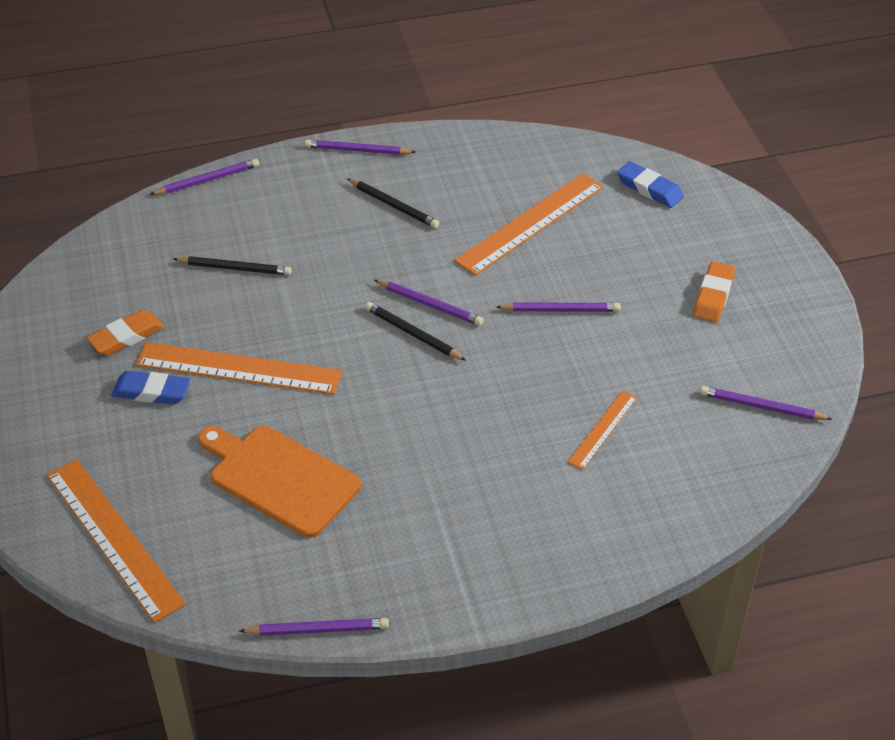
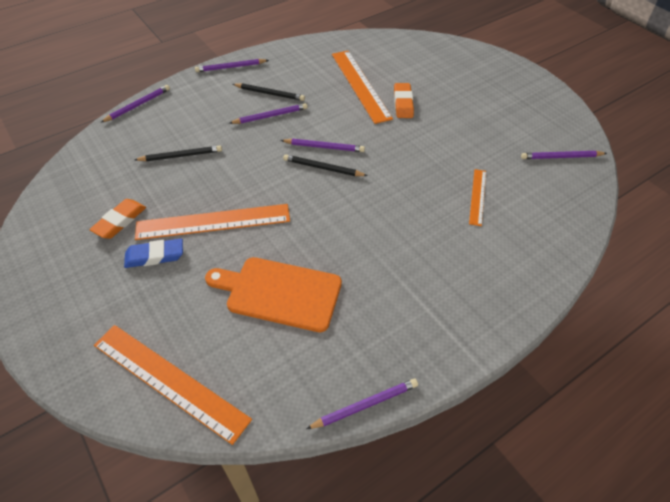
camera: 20 degrees left, 5 degrees up
(530, 223) = (360, 85): orange ruler -> orange ruler turned 45 degrees counterclockwise
(560, 310) = (407, 130): purple pencil -> purple pencil (270, 116)
(649, 189) = (418, 51): blue eraser -> none
(713, 296) = (491, 101): orange eraser -> orange eraser (403, 103)

